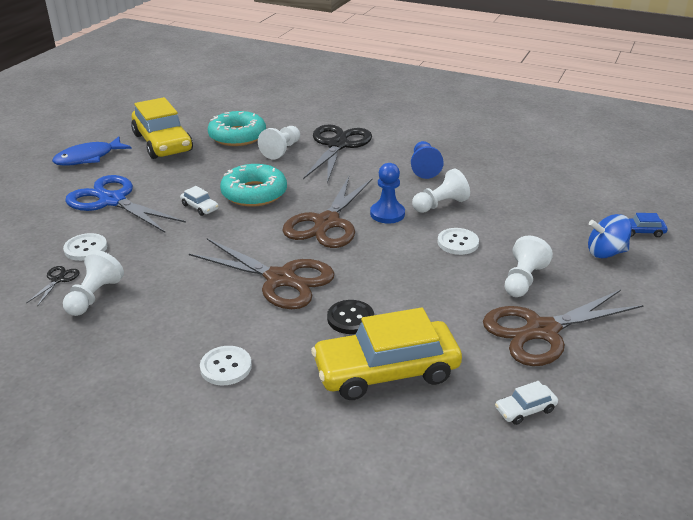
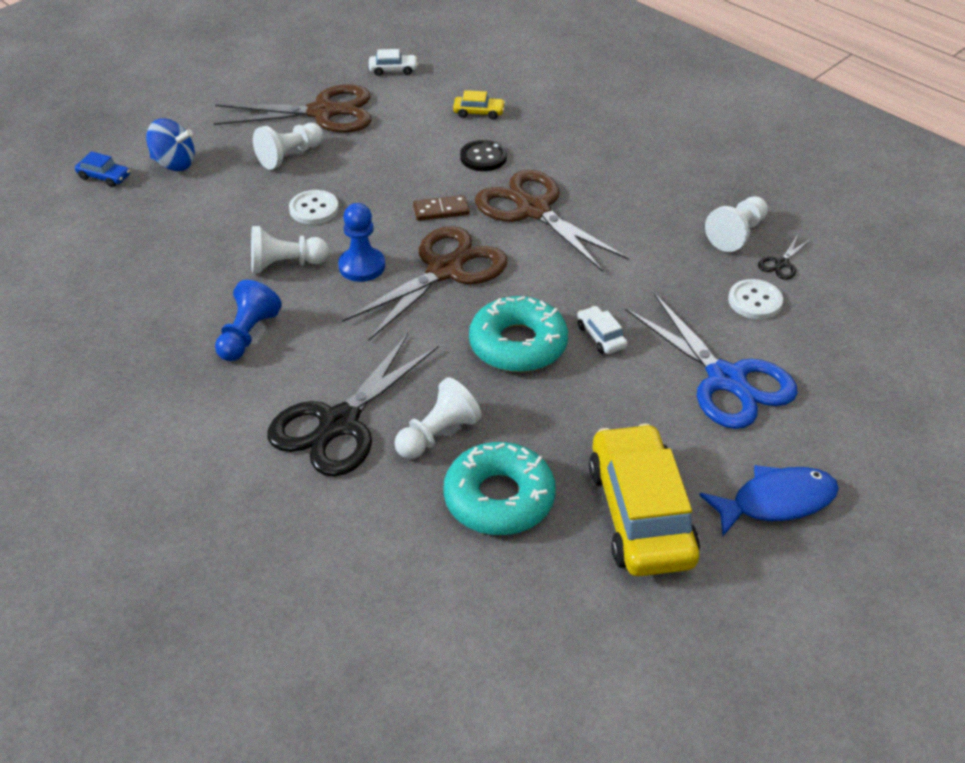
camera: 160 degrees left, 10 degrees up
(226, 367) = (612, 142): white button -> none
(357, 262) = (441, 210): none -> brown domino
(386, 371) = (478, 112): yellow car -> yellow car, size x0.41

